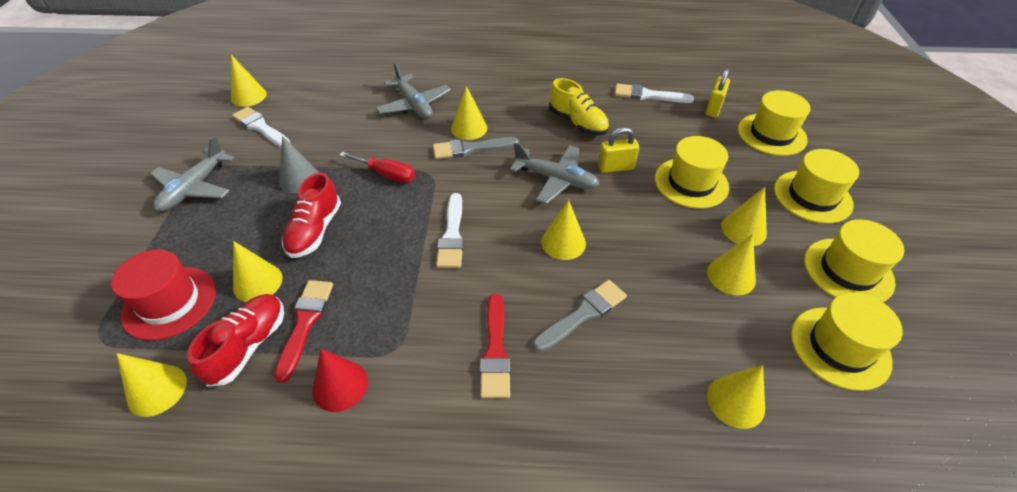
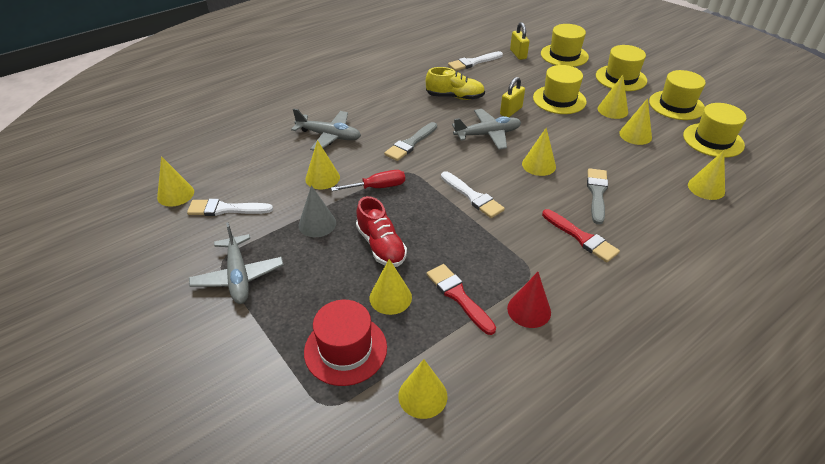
camera: 40 degrees left, 5 degrees down
(248, 346) = (442, 331): red shoe -> none
(469, 128) = (391, 132): yellow cone -> yellow cone (322, 178)

